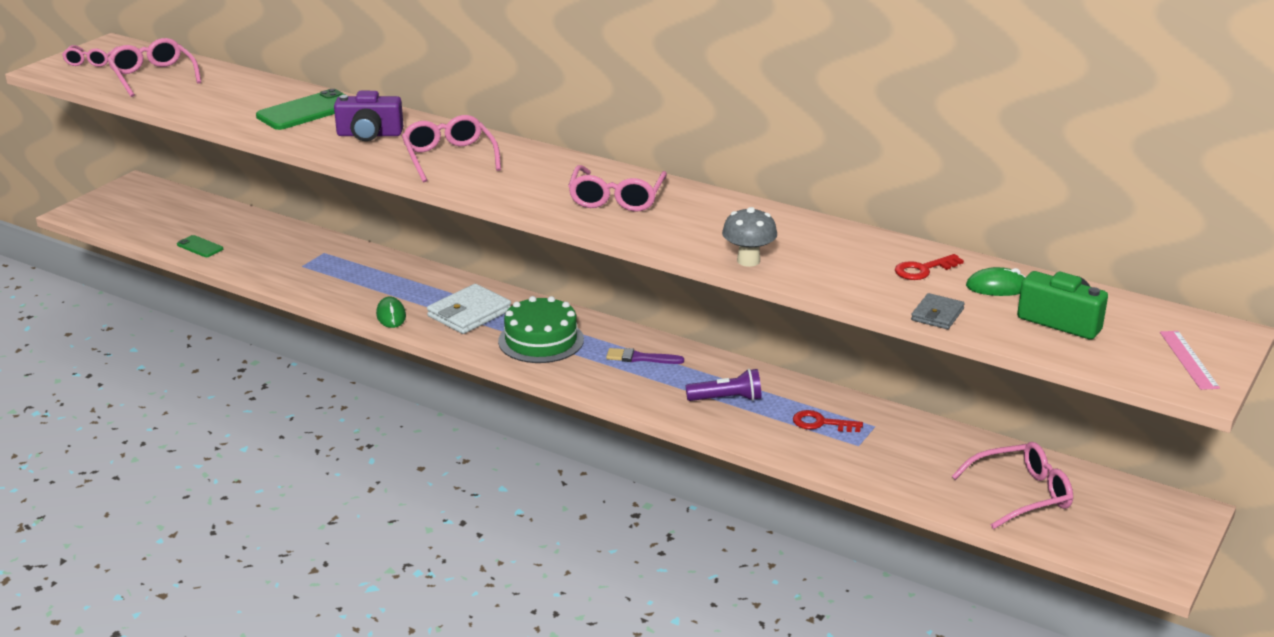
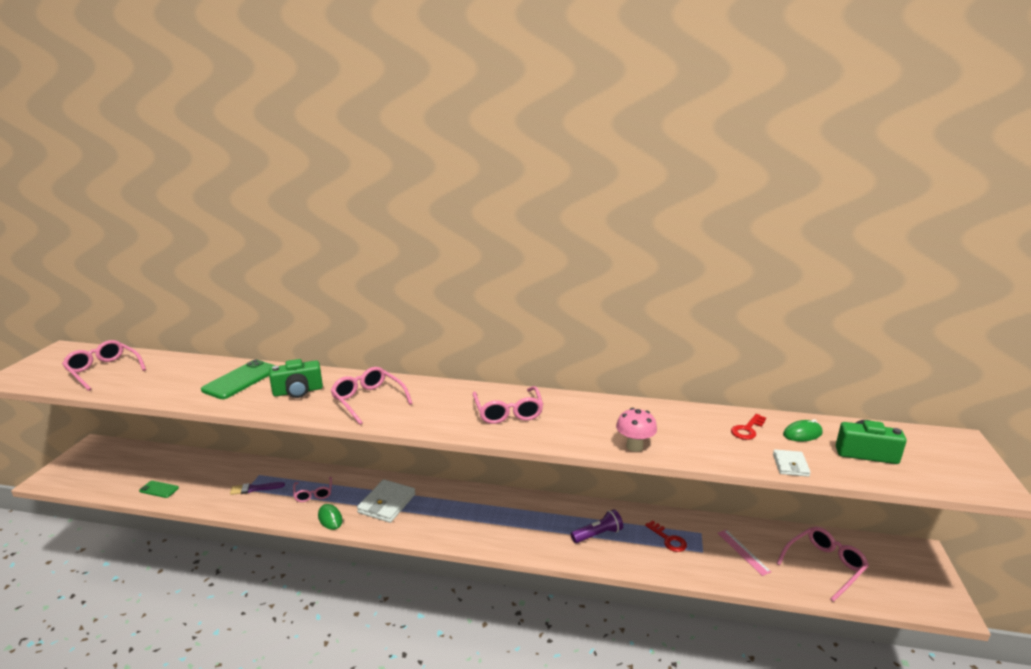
camera: 20 degrees left, 5 degrees down
(92, 61) = (47, 365): pink glasses -> pink glasses (313, 493)
(369, 134) = (298, 391): purple camera -> green camera
(541, 340) = (448, 515): green cake -> none
(640, 358) = (522, 514): purple brush -> purple brush (254, 488)
(748, 261) = (634, 446): grey mushroom -> pink mushroom
(821, 423) = (668, 539): red key -> red key turned 120 degrees counterclockwise
(937, 314) = (790, 465): grey wallet -> white wallet
(1188, 360) = (965, 466): pink ruler -> pink ruler (743, 552)

